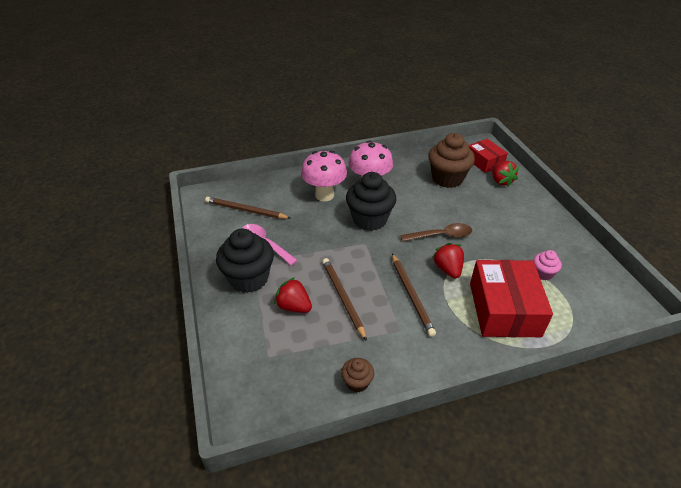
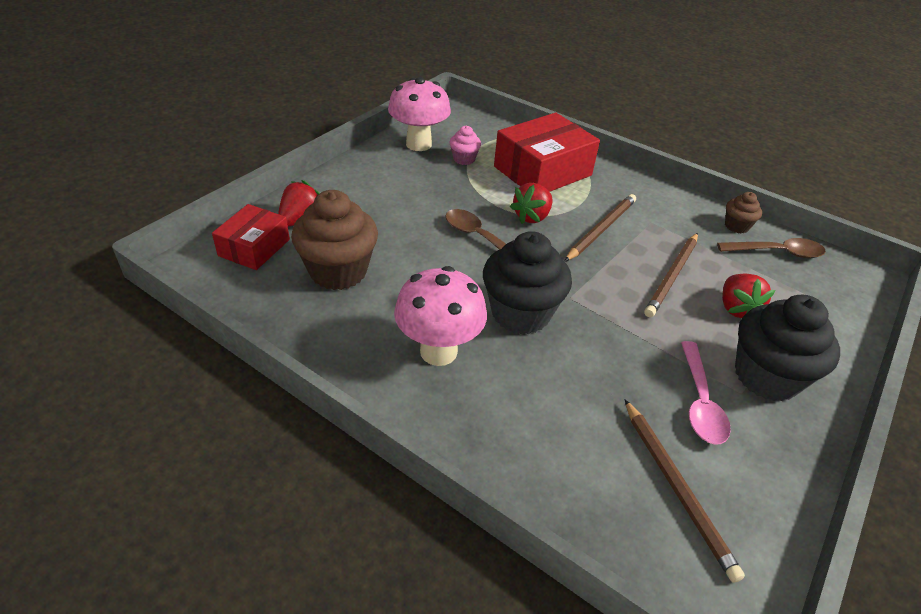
camera: 130 degrees left, 0 degrees up
(312, 380) = (776, 252): none -> brown spoon
(324, 195) = (521, 396): pink mushroom -> pink mushroom (418, 144)

